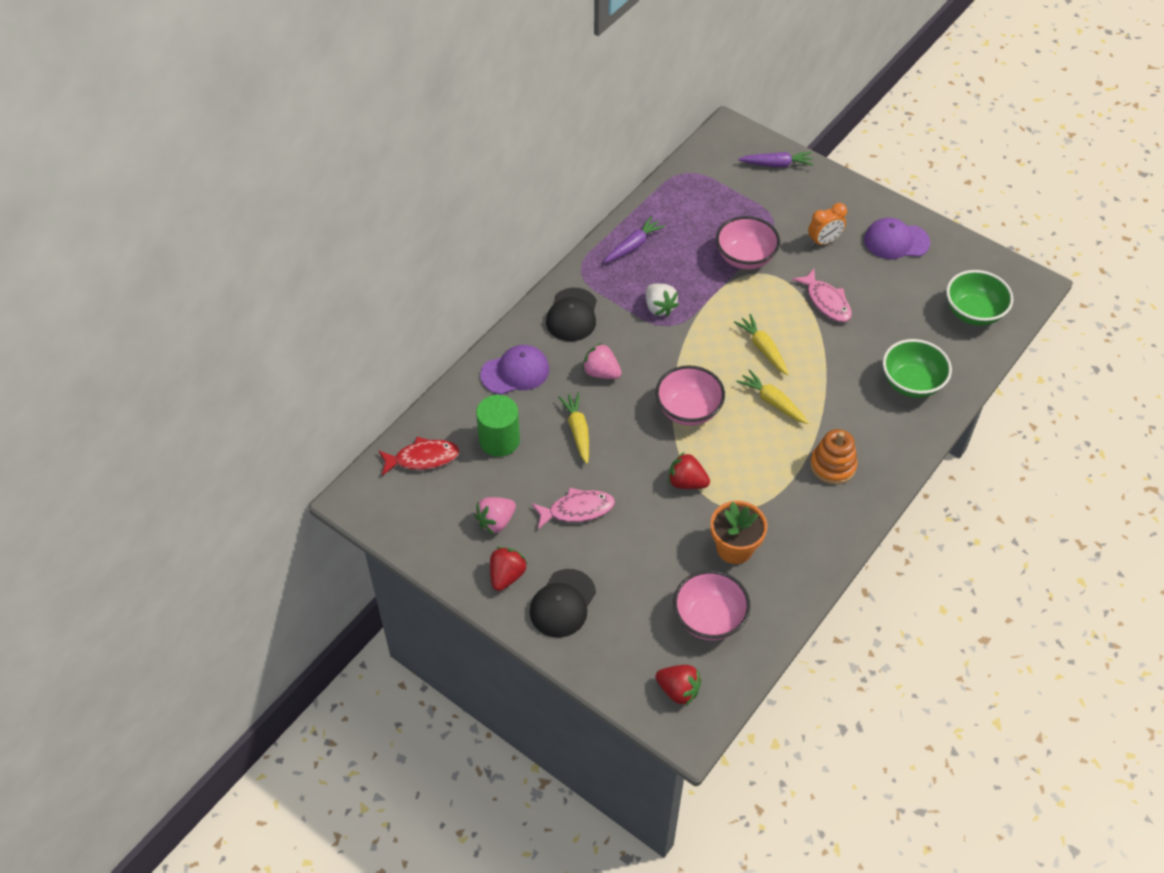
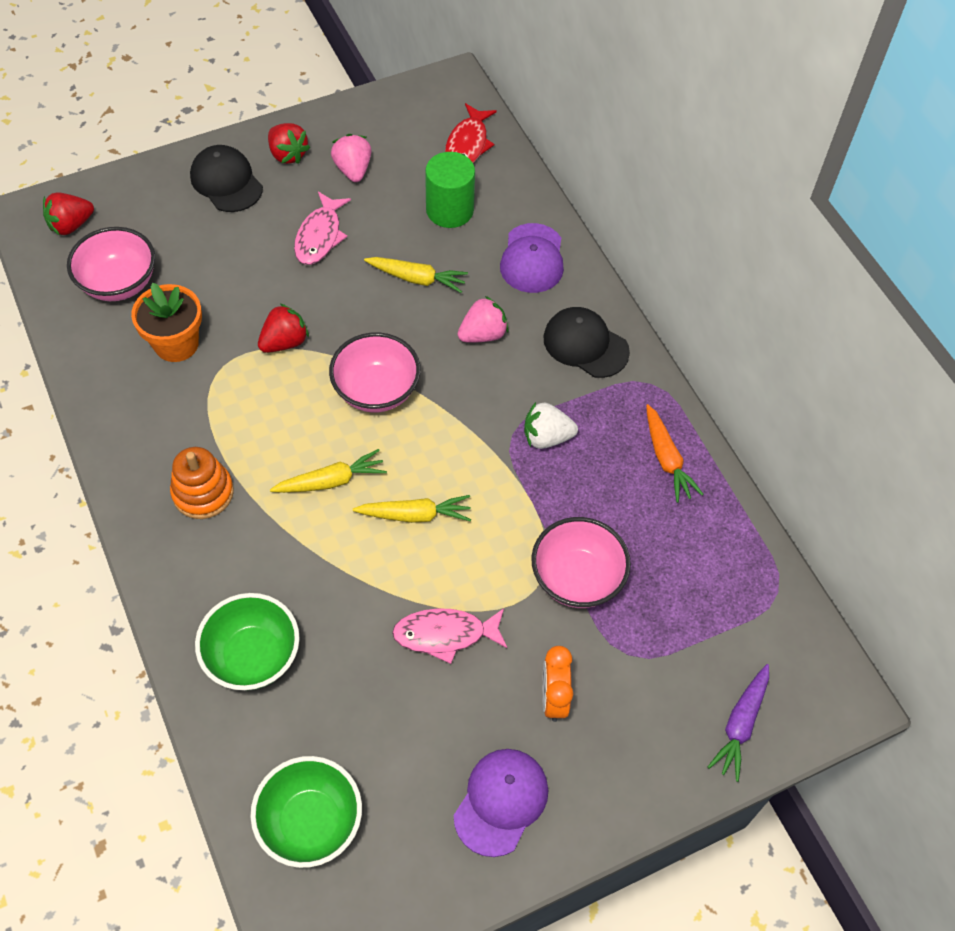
camera: 115 degrees right, 5 degrees up
(633, 245) = (667, 459): purple carrot -> orange carrot

